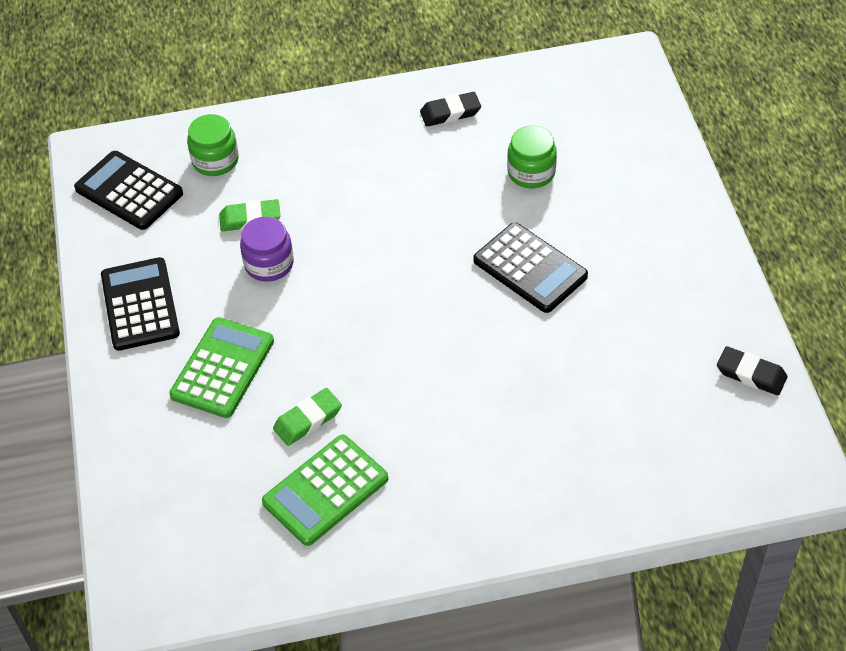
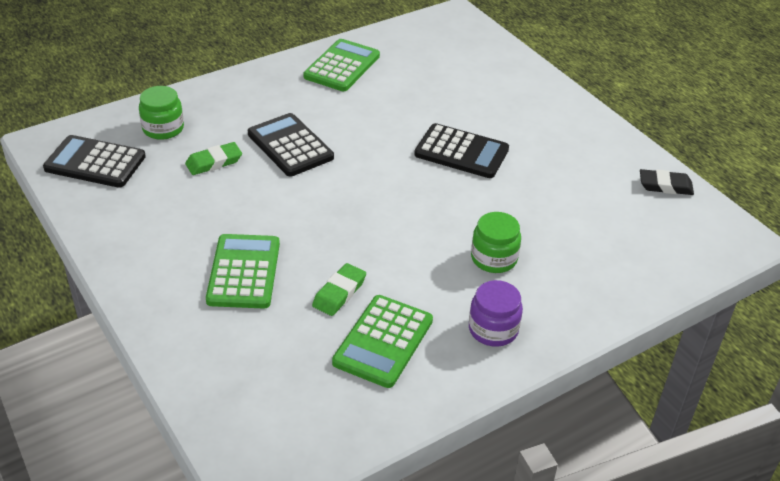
camera: 25 degrees left, 10 degrees down
(140, 305) = (144, 241): black calculator -> black calculator (290, 146)
(269, 264) = (246, 190): purple jar -> purple jar (493, 329)
(450, 113) = (342, 66): black eraser -> green calculator
(531, 172) = (426, 92): green jar -> green jar (494, 258)

